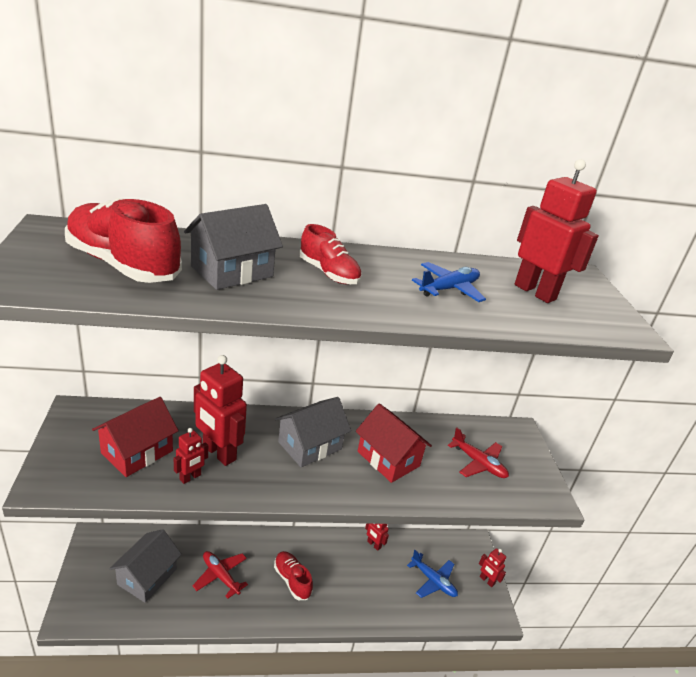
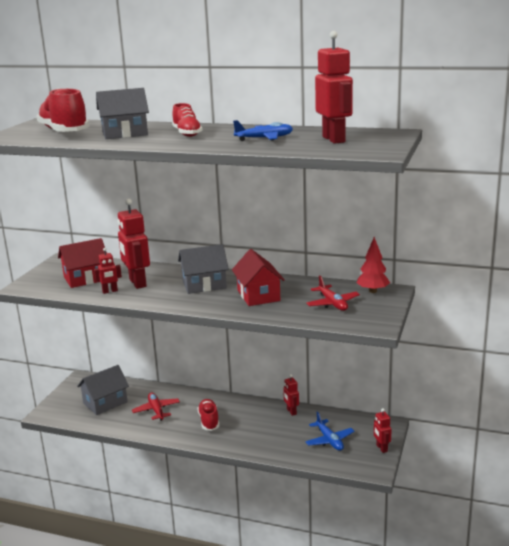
camera: 30 degrees right, 10 degrees down
(502, 433) = (373, 291): none -> red tree

